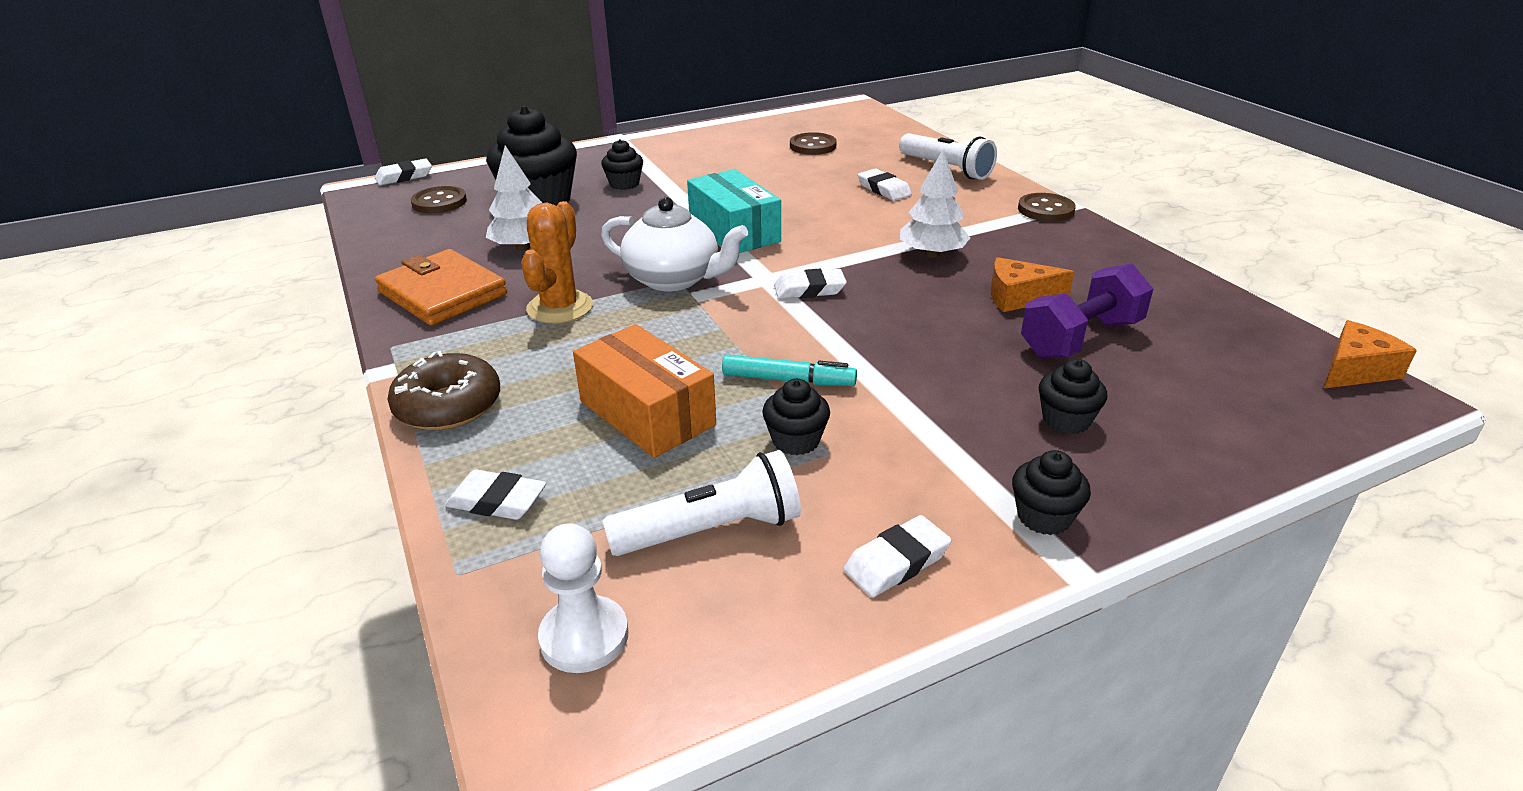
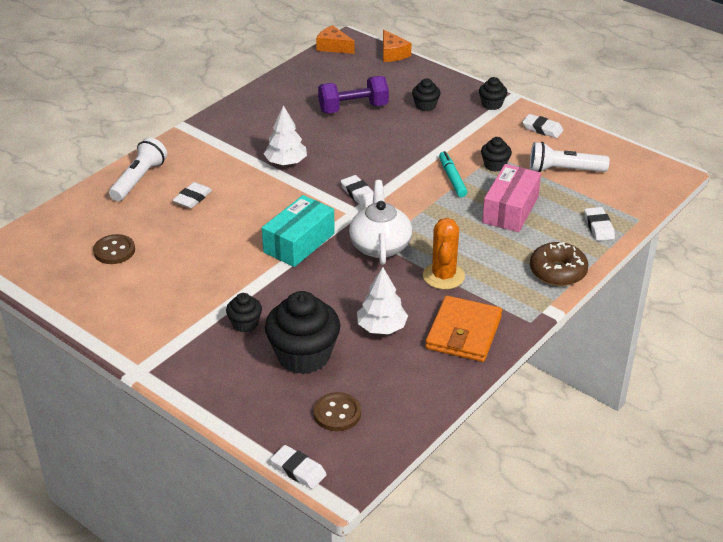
camera: 115 degrees left, 5 degrees up
(560, 307) = (443, 276): orange cactus -> orange cactus turned 75 degrees counterclockwise
(584, 637) = (634, 180): white pawn -> none
(647, 413) = (510, 210): orange box -> pink box
(711, 530) = (564, 170): white flashlight -> white flashlight turned 45 degrees counterclockwise
(1018, 297) = (321, 129): orange cheese -> orange cheese (393, 53)
(1045, 210) = (196, 133): brown button -> none
(1081, 339) = (353, 108): purple dumbbell -> purple dumbbell turned 45 degrees counterclockwise

